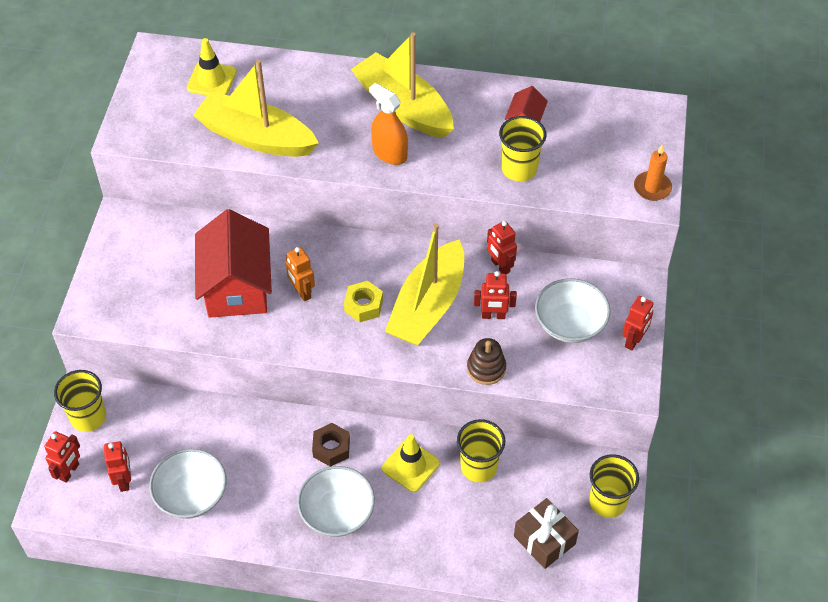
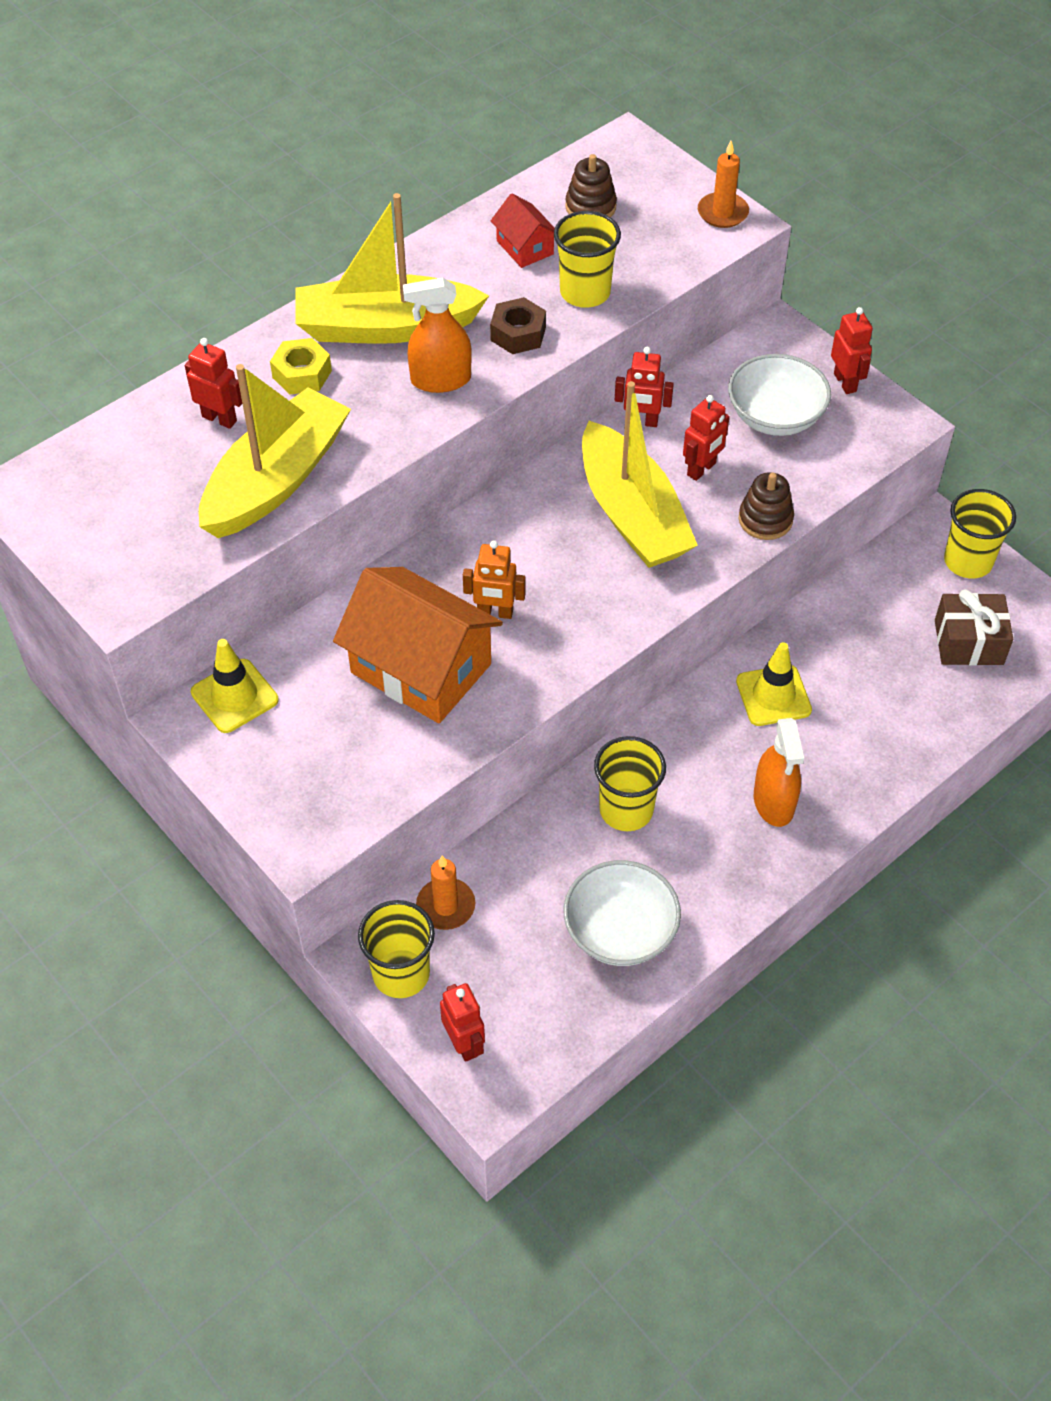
camera: 50 degrees left, 0 degrees up
(124, 480) = (533, 990): red robot -> red robot (219, 418)
(143, 408) = (446, 906): none -> orange candle
(211, 80) = (133, 466): yellow traffic cone -> yellow traffic cone (234, 696)
(236, 286) = (421, 668): red house -> orange house
(256, 137) = (276, 480): yellow boat -> yellow boat turned 150 degrees clockwise
(331, 448) = (682, 753): brown nut -> brown nut (518, 334)
(337, 513) = (774, 802): white bowl -> orange spray bottle
(363, 305) = (573, 569): yellow nut -> yellow nut (302, 374)
(478, 467) = (829, 638): yellow cup -> yellow cup (626, 810)
(588, 129) = (590, 207): none -> brown stacking toy

